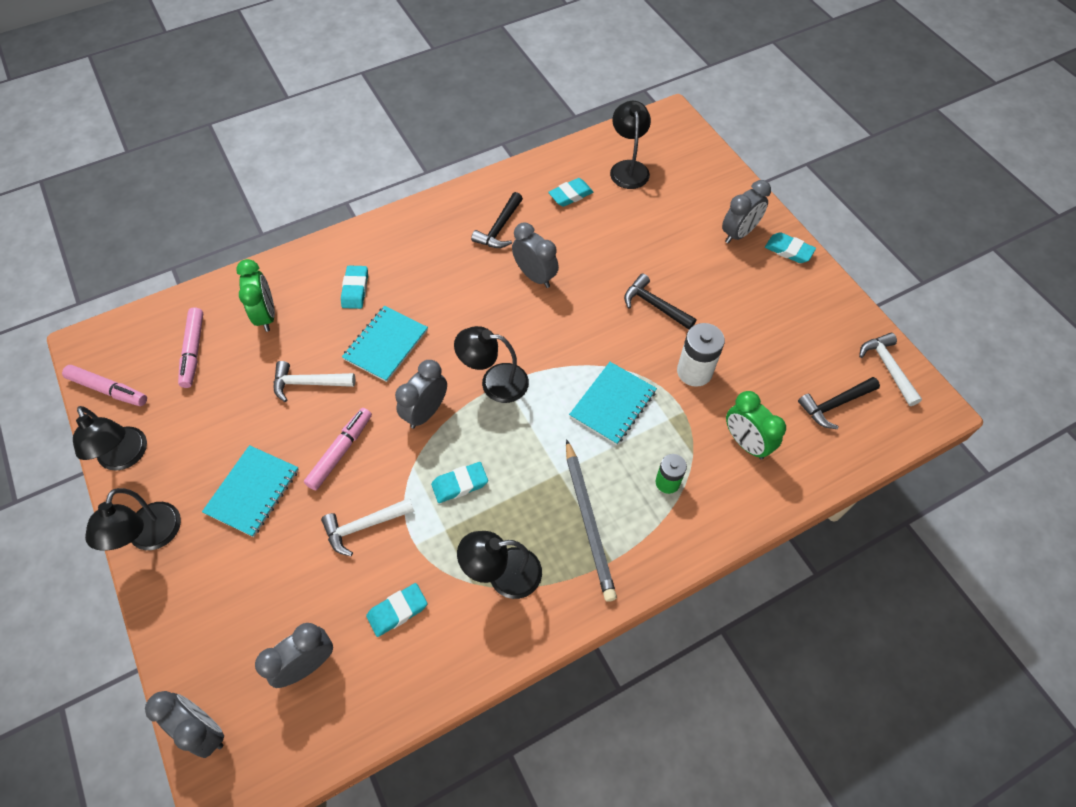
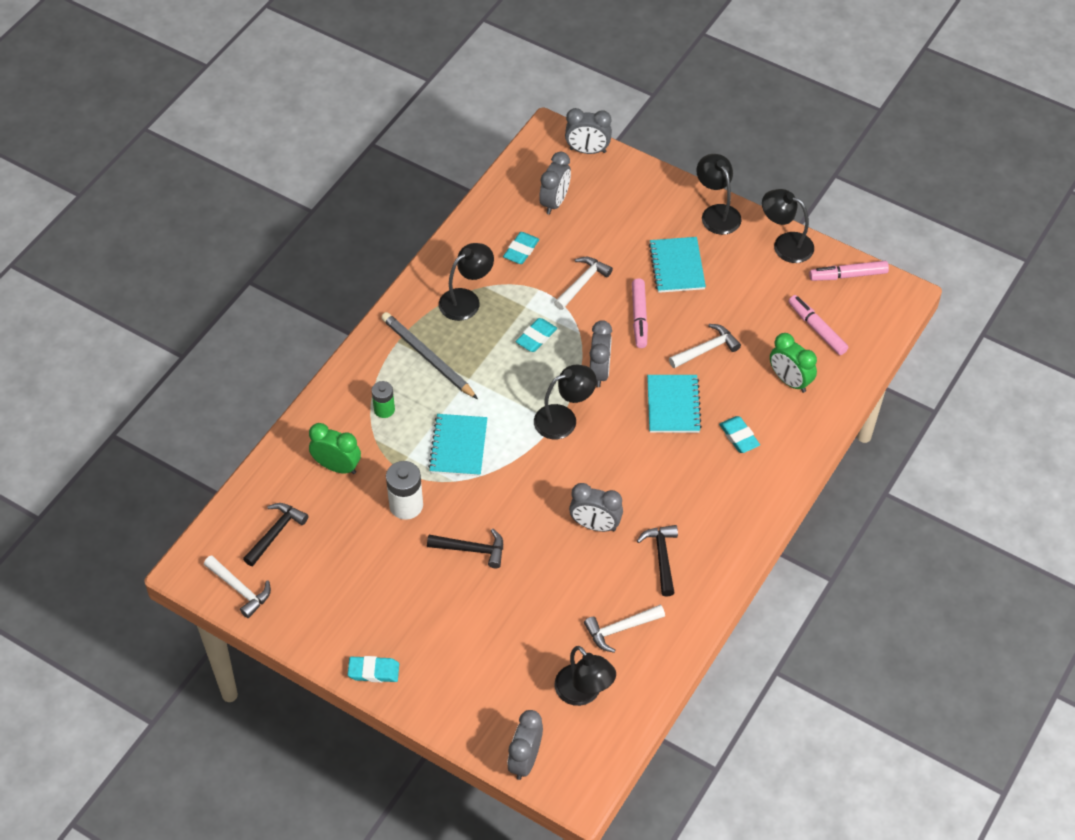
camera: 150 degrees right, 5 degrees down
(570, 195) = (620, 629): turquoise eraser -> white hammer
(738, 233) = (431, 667): grey clock -> grey clock (525, 760)

